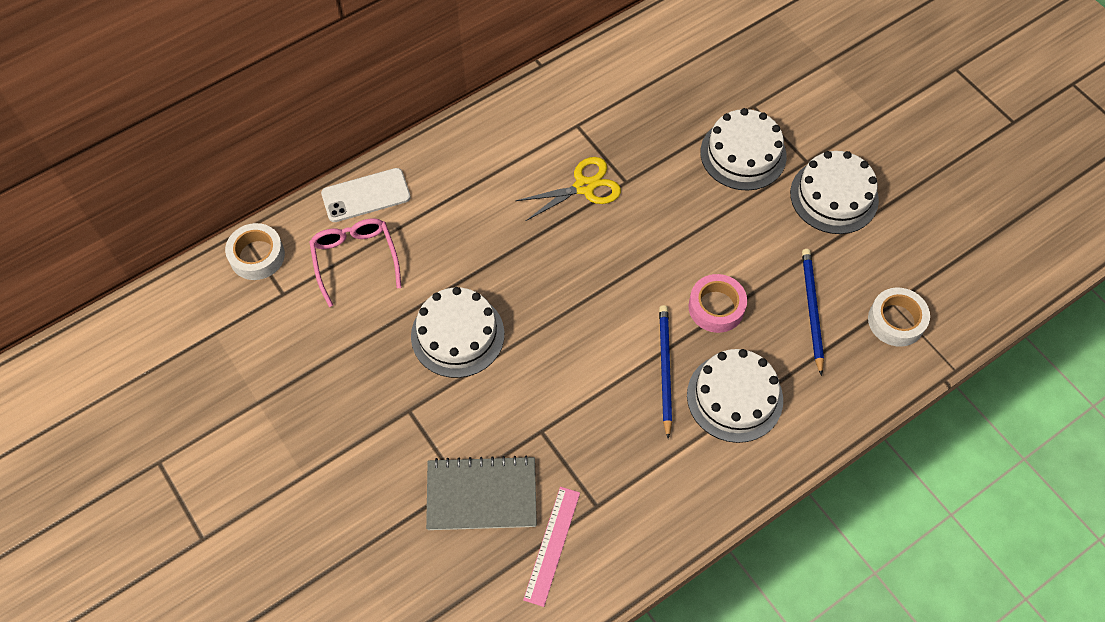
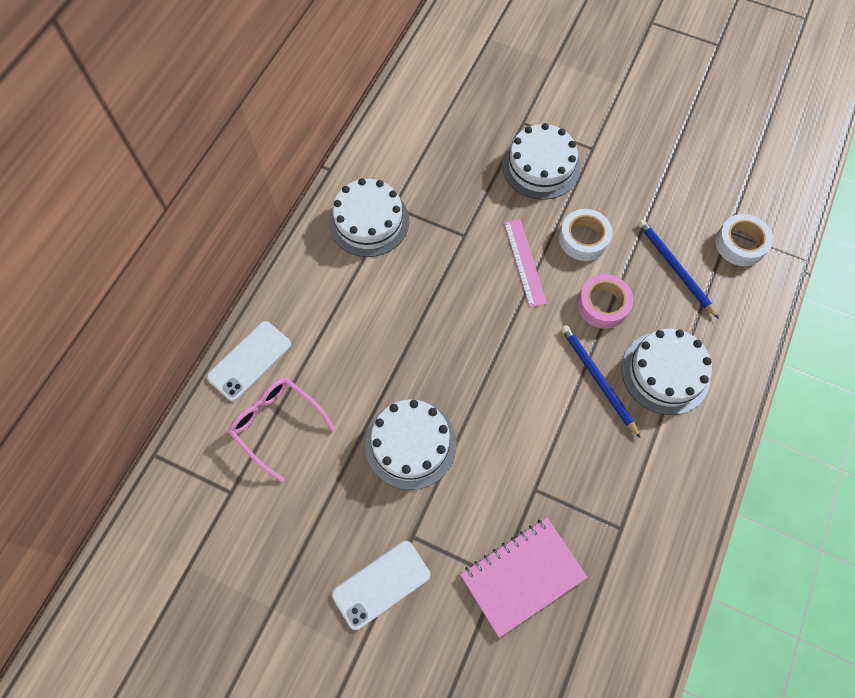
camera: 30 degrees left, 5 degrees up
(257, 256) = (183, 470): white tape -> white tape (583, 239)
(358, 434) = (381, 584): none -> white phone
(481, 495) = (522, 576): grey notebook -> pink notebook
(552, 545) = (608, 585): pink ruler -> pink ruler (524, 262)
(584, 187) = (433, 257): yellow scissors -> none
(834, 196) = (630, 166): white cake -> white cake (369, 221)

